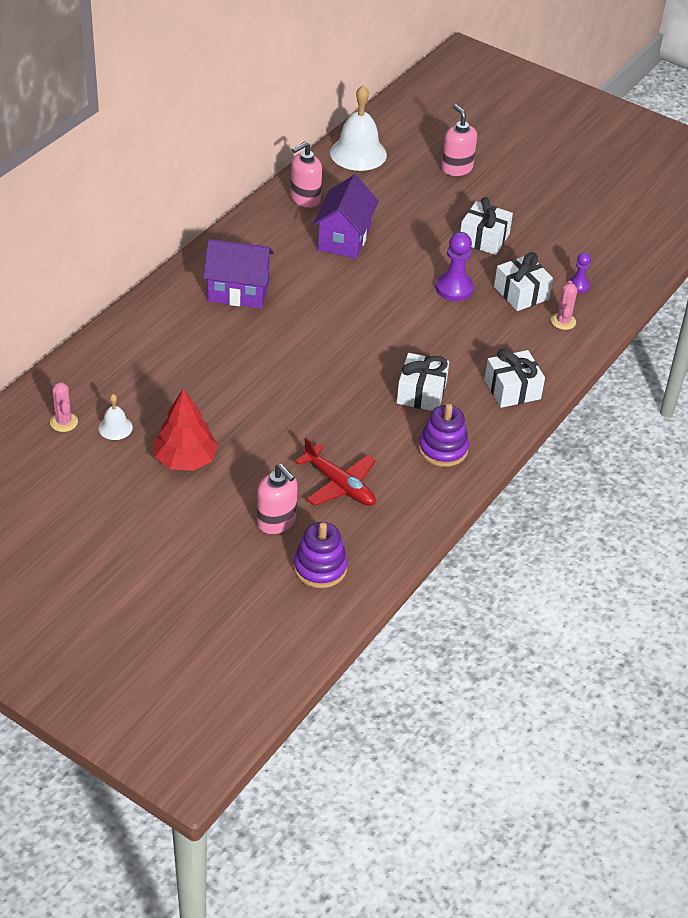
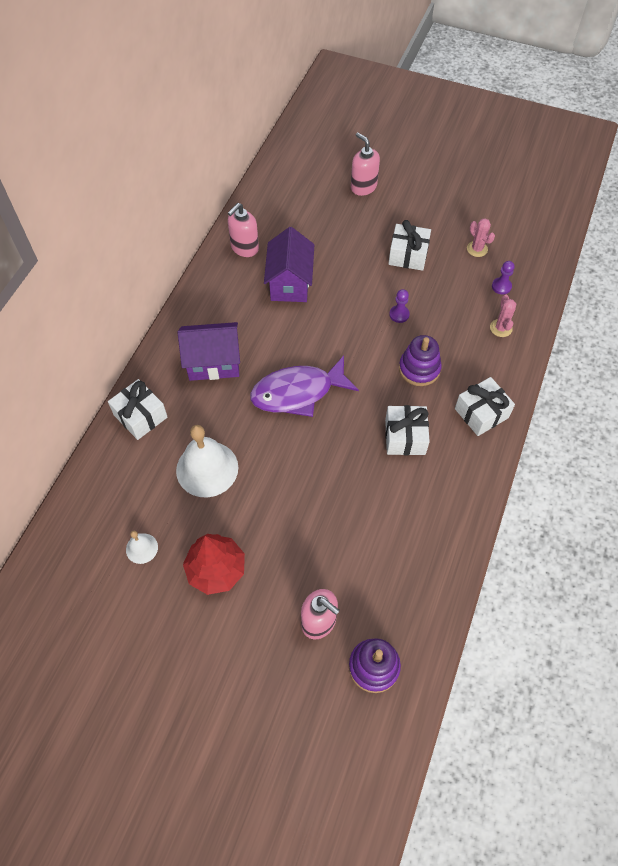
camera: 10 degrees left, 15 degrees up
(64, 422) = (92, 554): pink cactus -> pink cactus (477, 249)
(320, 334) = (298, 392): none -> purple fish
(339, 485) = (363, 562): red plane -> none
(358, 153) = (276, 189): white bell -> white bell (207, 468)
(443, 449) = (442, 496): purple stacking toy -> purple stacking toy (419, 369)
(454, 288) = (399, 314): purple pawn -> purple pawn, size x0.59
(521, 293) = (456, 306): white gift -> white gift (140, 416)

